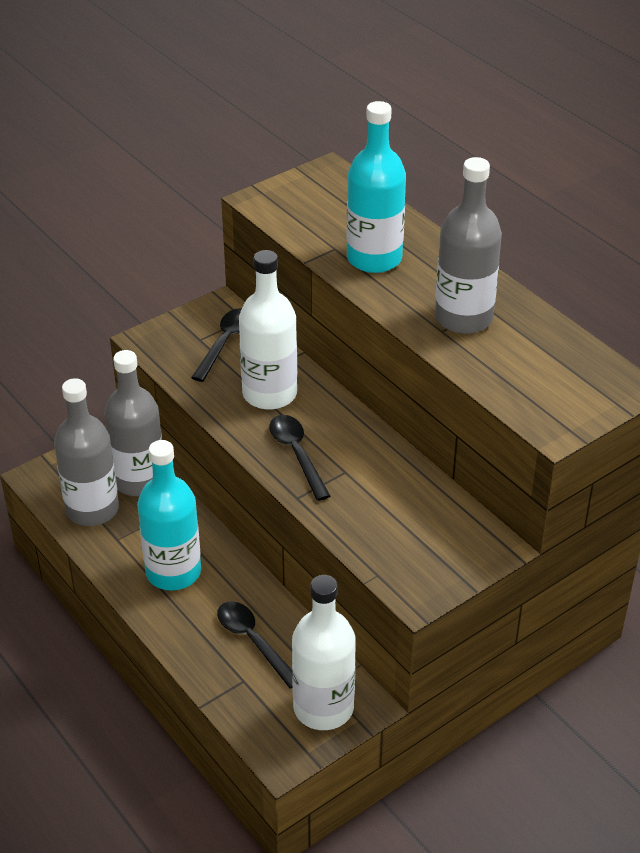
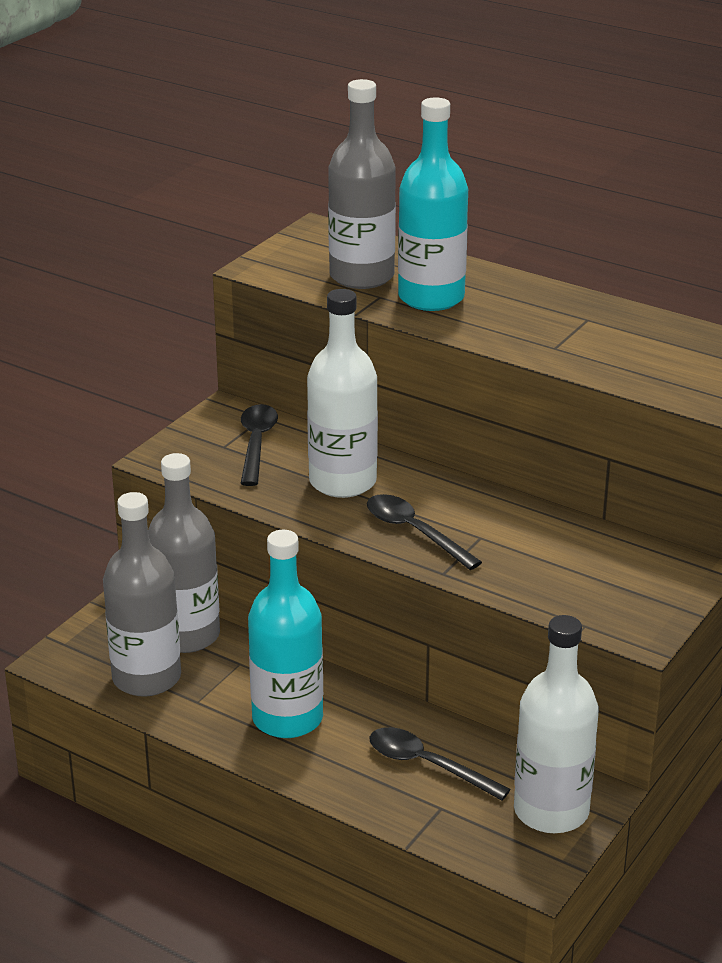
camera: 20 degrees left, 10 degrees down
(463, 318) = (569, 332): grey bottle -> grey bottle (361, 276)

